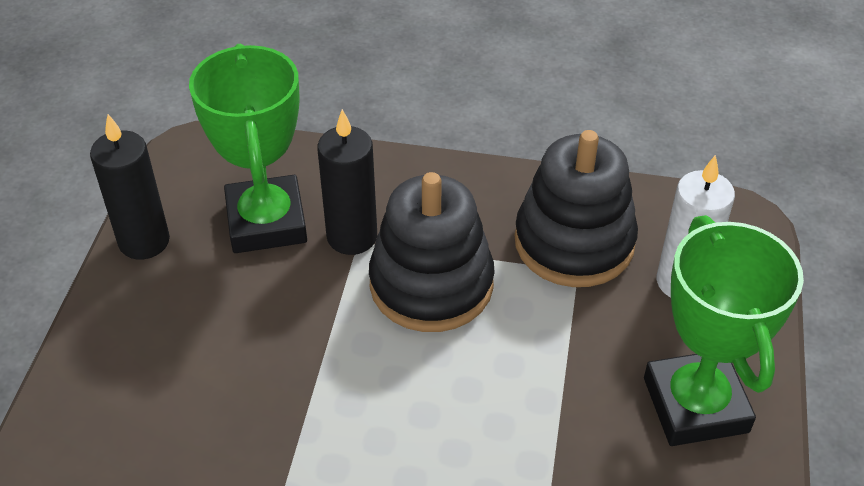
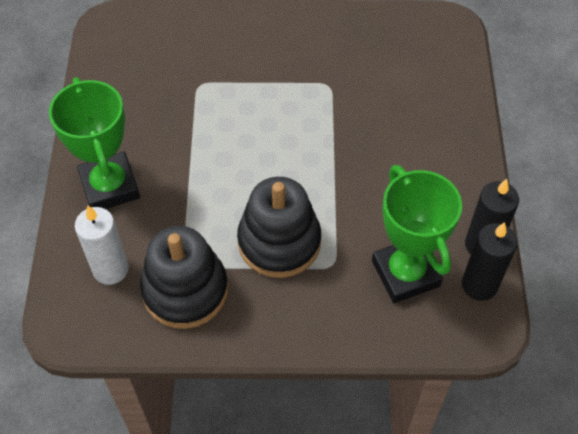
camera: 170 degrees right, 10 degrees up
(352, 237) = (342, 270): black candle -> black candle (479, 285)

